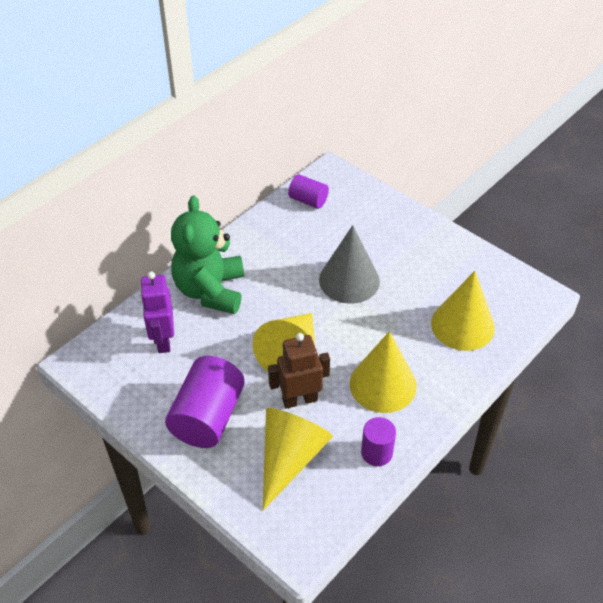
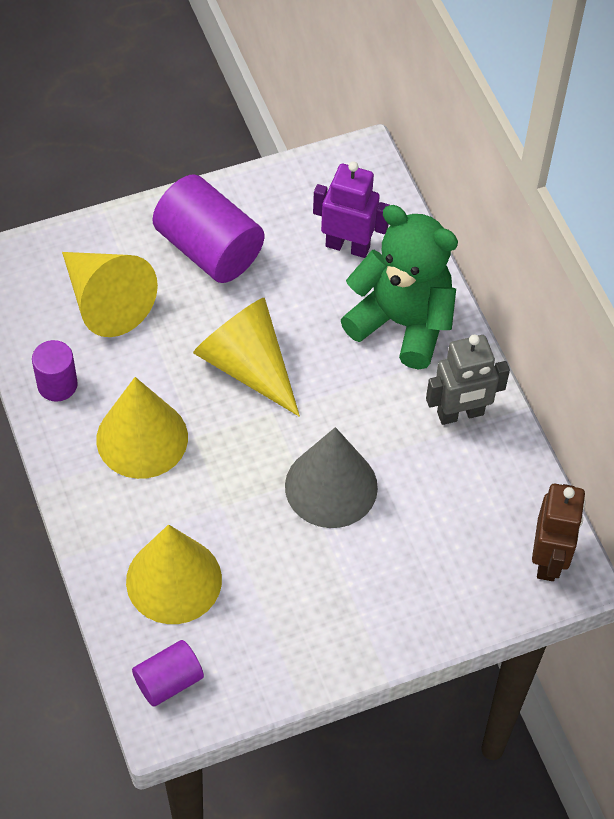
camera: 115 degrees right, 10 degrees up
(261, 243) = (460, 414): none -> grey robot
(299, 399) = (176, 344): brown robot -> brown robot (548, 559)
(308, 200) = (519, 511): purple cylinder -> purple cylinder (168, 681)

